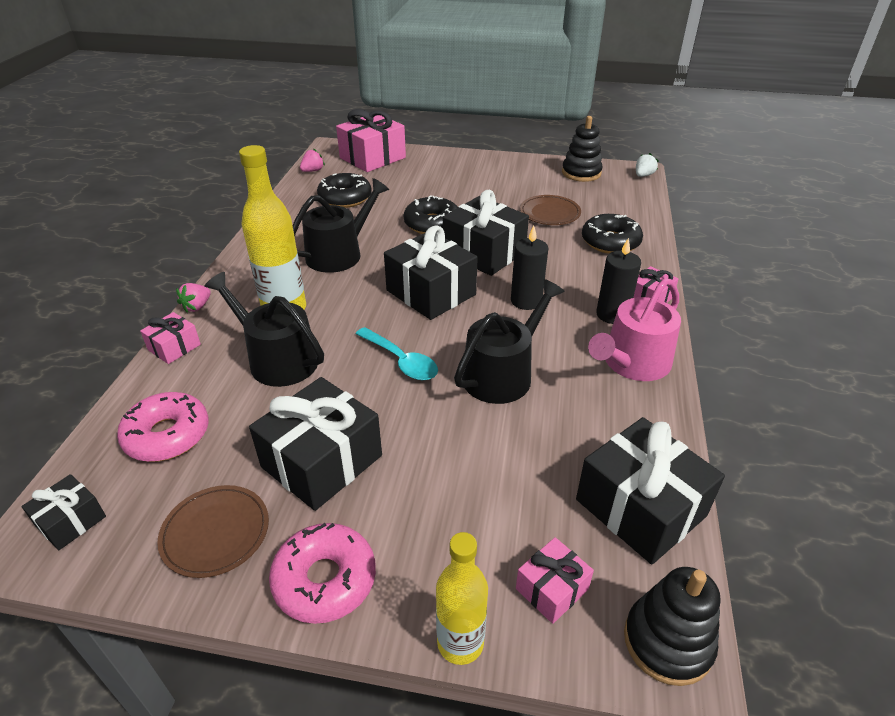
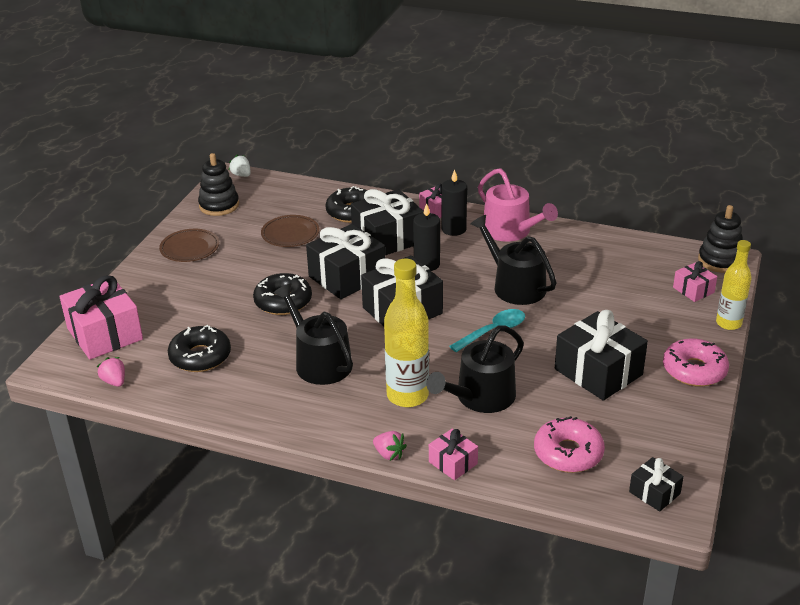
camera: 80 degrees left, 5 degrees down
(215, 533) = (662, 418): brown plate -> brown plate (190, 248)
(640, 508) = (637, 252): black gift -> black gift (388, 239)

